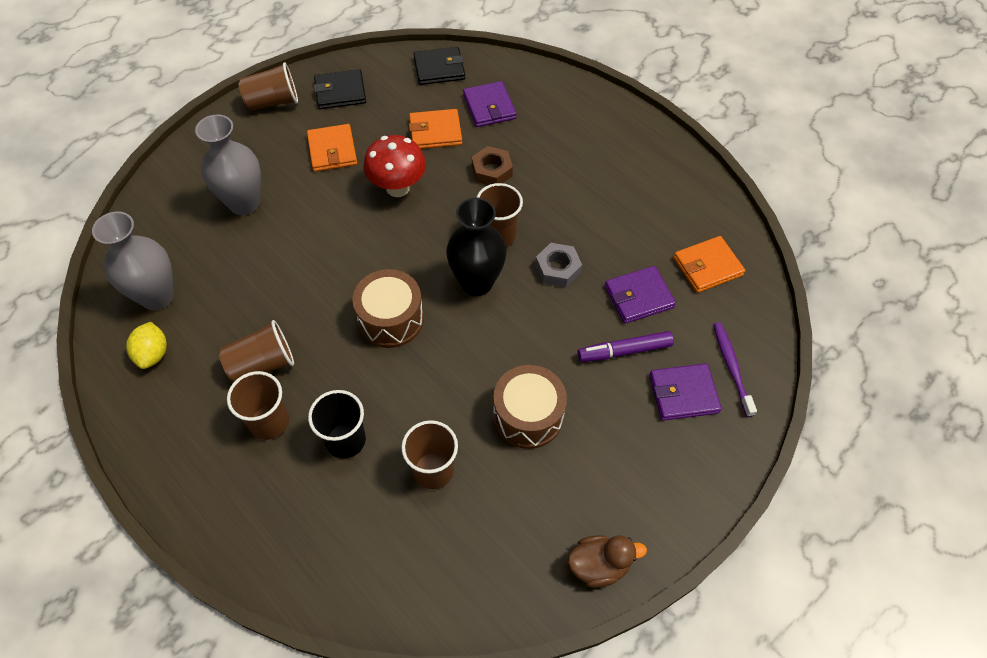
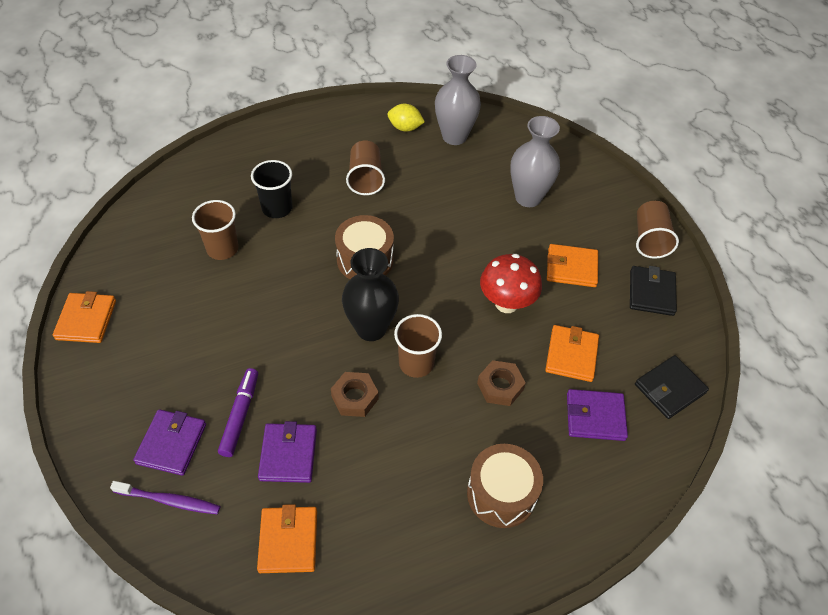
camera: 110 degrees right, 5 degrees down
(269, 422) = (316, 173): brown cup -> none
(439, 69) = (669, 389): black wallet -> black wallet turned 45 degrees clockwise
(528, 416) = (226, 320): brown drum -> brown drum (501, 494)
(557, 269) = (355, 397): grey nut -> brown nut
(599, 565) = (86, 320): brown duck -> orange wallet

